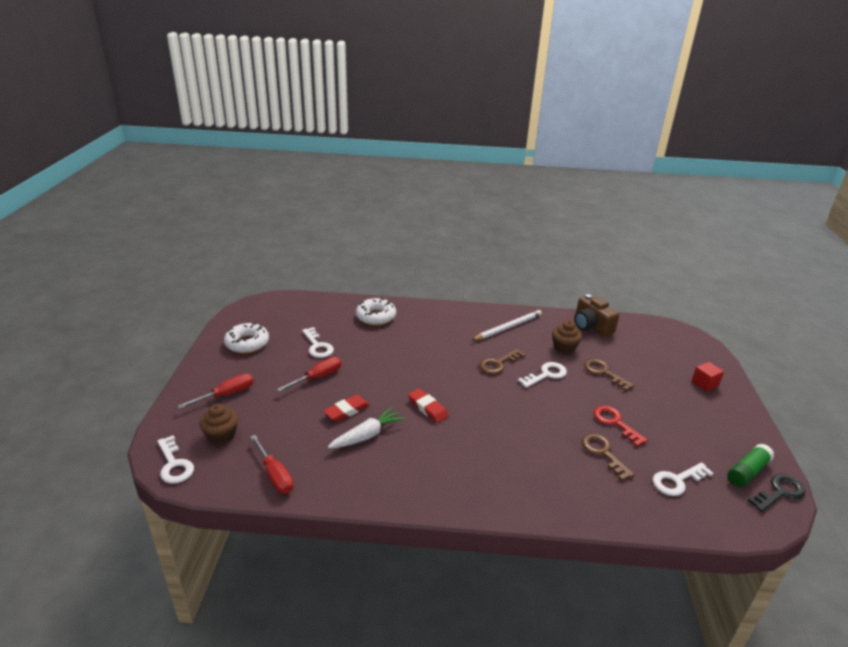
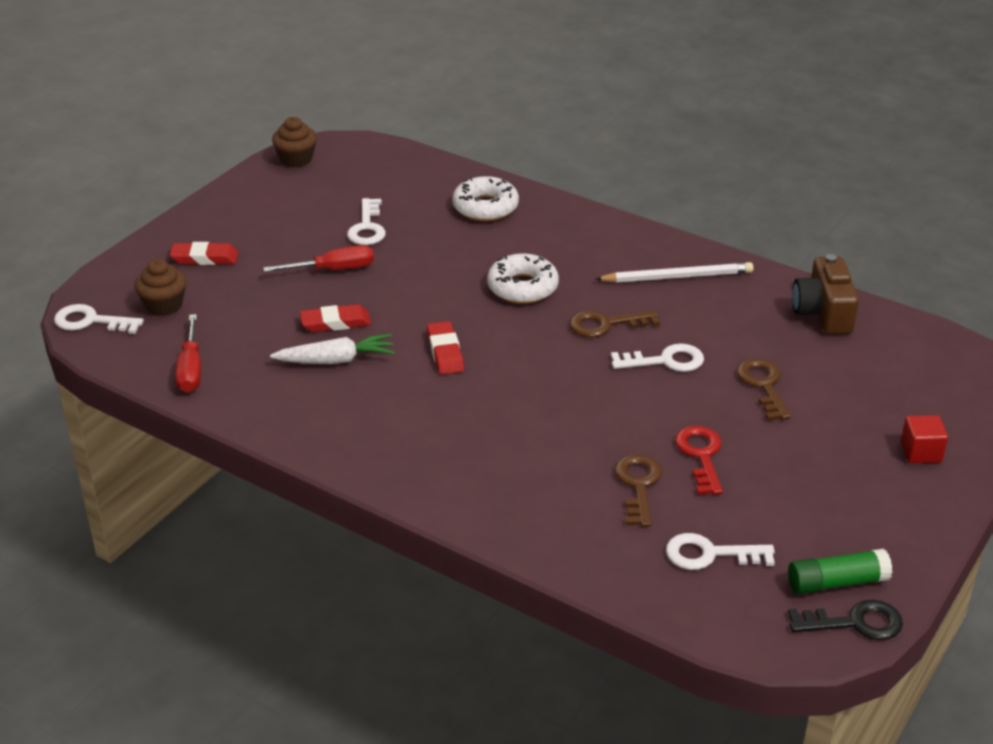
camera: 30 degrees right, 5 degrees up
(174, 464) = (91, 321): white key -> white key turned 105 degrees clockwise
(227, 394) = (204, 258): red screwdriver -> red eraser
(247, 343) = (278, 198): white donut -> white donut (522, 287)
(564, 347) = (738, 331): brown cupcake -> brown cupcake (296, 159)

